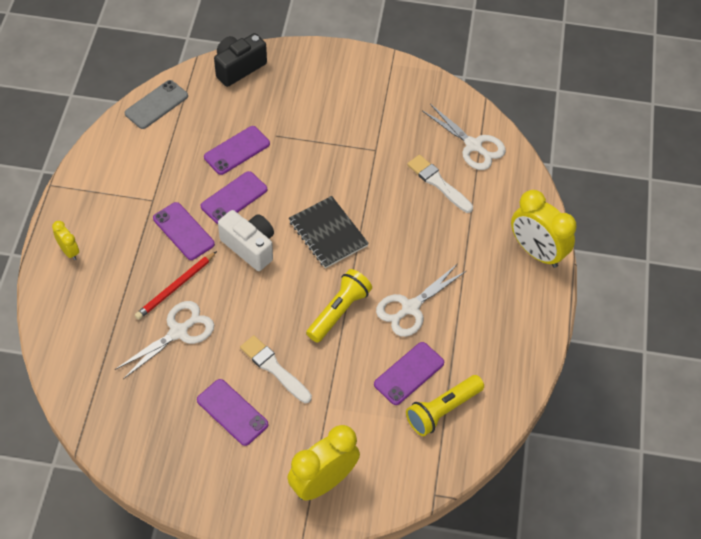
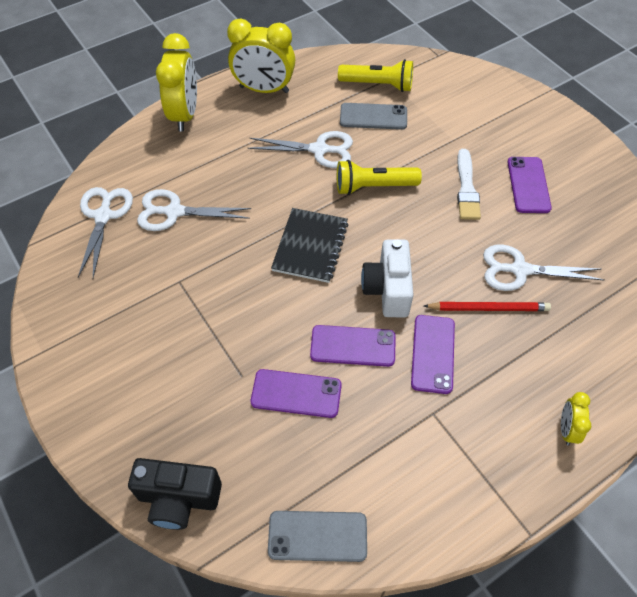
camera: 130 degrees left, 0 degrees up
(323, 482) = (503, 106): yellow clock -> yellow clock (264, 89)
(409, 373) = (373, 116): purple phone -> grey phone
(438, 183) = (174, 212): white brush -> white scissors

